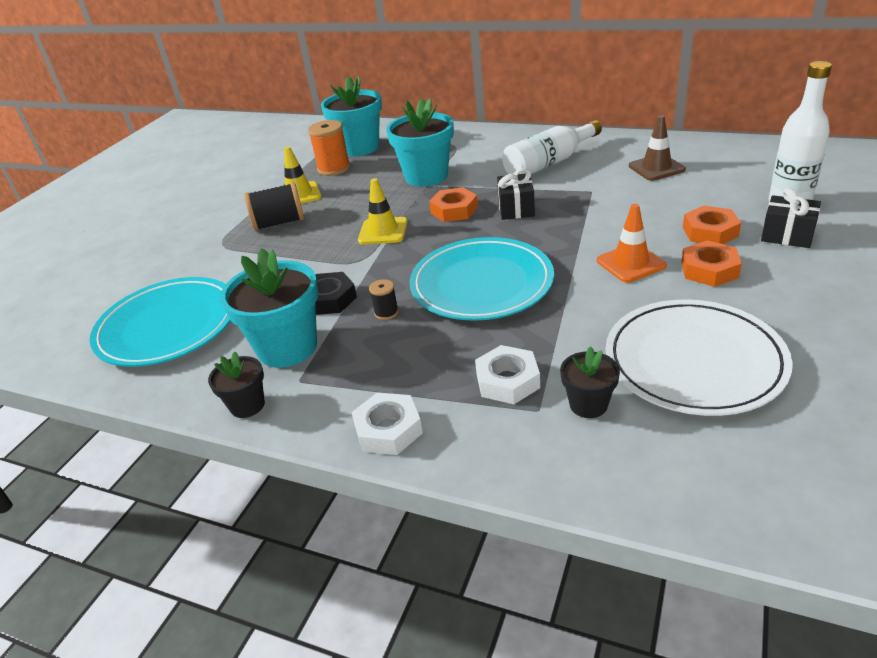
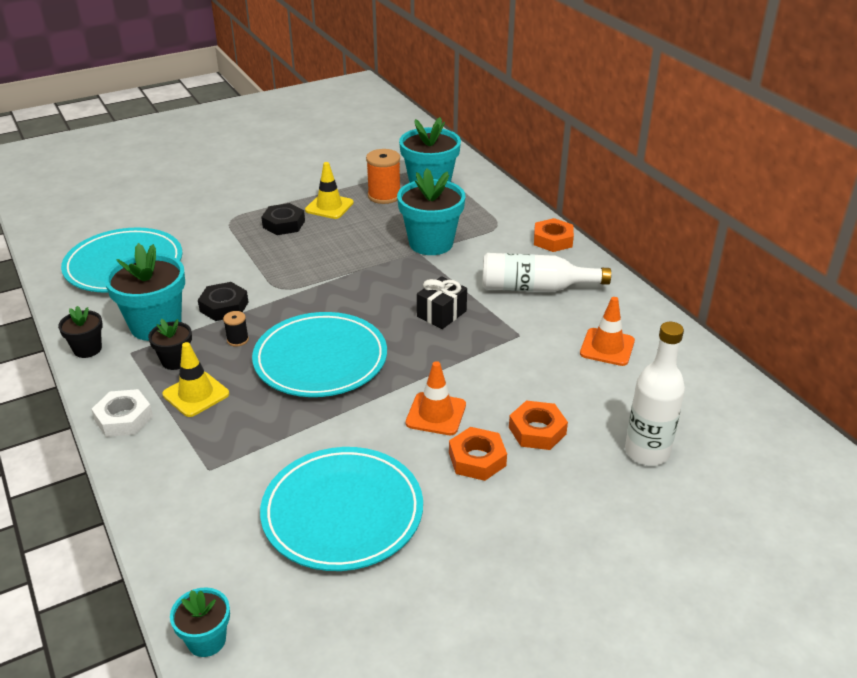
camera: 35 degrees right, 0 degrees up
(279, 223) = (284, 224): black spool -> black nut
(383, 231) = (331, 274): yellow traffic cone -> yellow traffic cone (196, 394)
(454, 210) = (400, 287): orange nut -> orange nut (553, 240)
(507, 381) = (224, 438): white nut -> none
(588, 404) = (238, 488): black flower pot -> black flower pot (175, 361)
(656, 168) = (607, 347): brown traffic cone -> orange traffic cone
(694, 361) = (342, 512): white plate -> turquoise plate
(783, 524) = (206, 640): none -> turquoise flower pot
(787, 235) = (587, 476): black gift -> none

